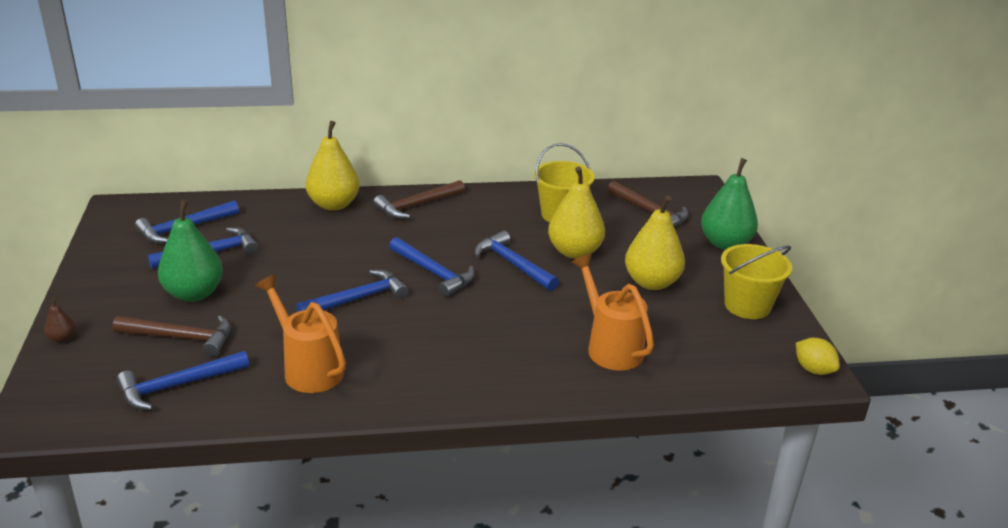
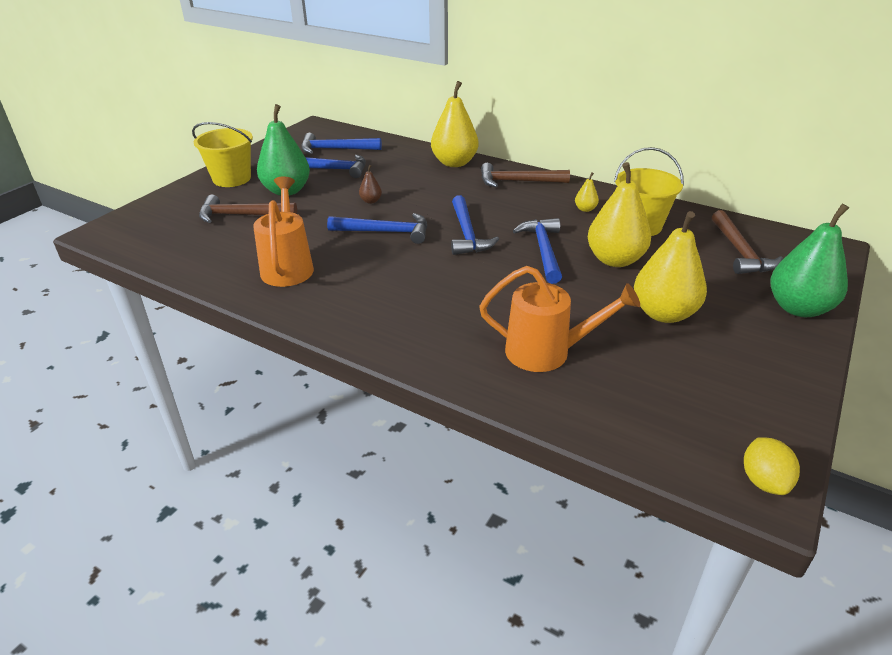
camera: 40 degrees right, 5 degrees up
(62, 338) = (182, 191): brown pear -> brown pear (371, 201)
(177, 386) = (199, 244): blue hammer -> none
(181, 338) = (242, 215): brown hammer -> brown hammer turned 135 degrees clockwise
(504, 214) = (585, 209): none -> yellow pear
(610, 347) = (548, 352): orange watering can -> orange watering can turned 90 degrees clockwise
(747, 305) = (753, 377): yellow bucket -> yellow bucket (232, 179)

